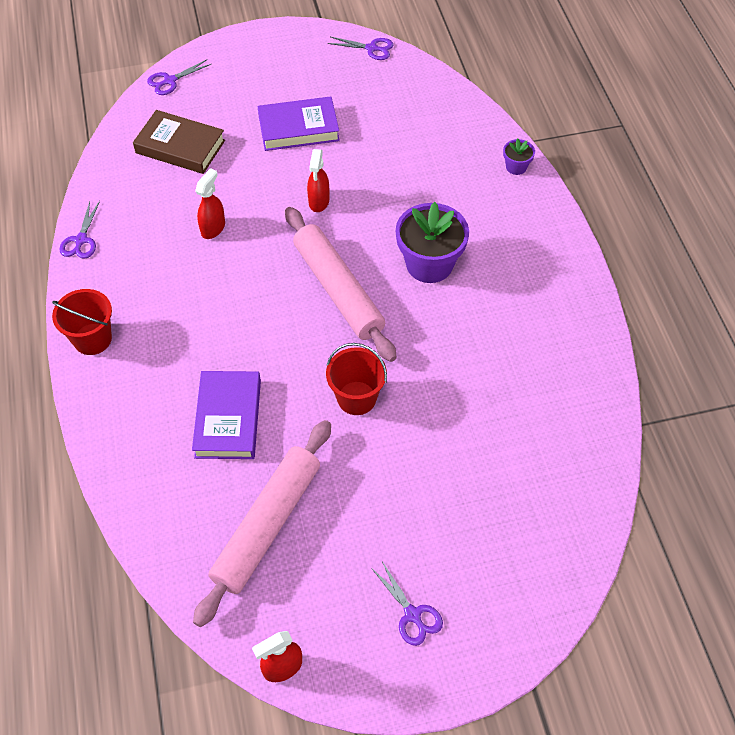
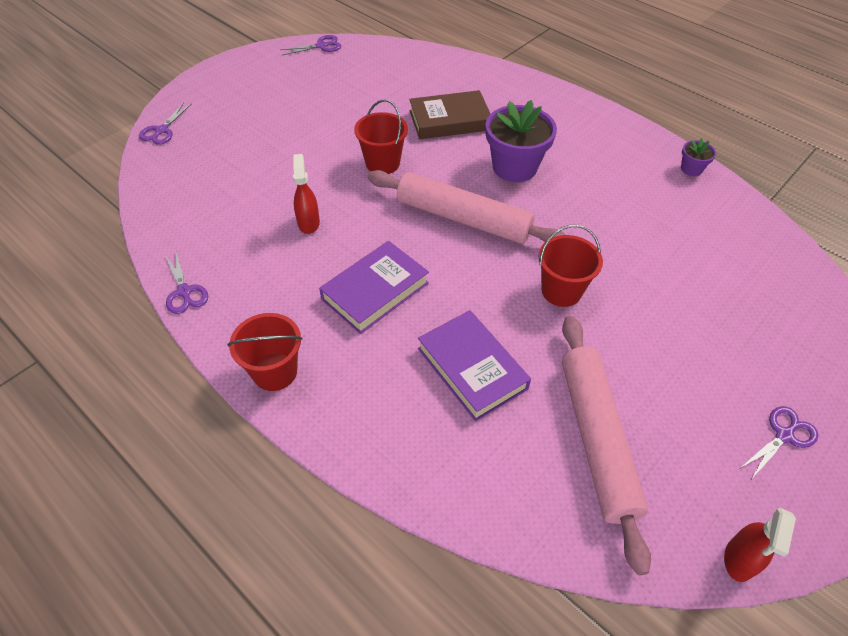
camera: 35 degrees left, 5 degrees down
(180, 147) = (218, 175): brown book -> brown book (449, 120)
(298, 128) = (314, 120): purple book -> purple book (375, 291)
(319, 202) = (382, 163): red spray bottle -> red bucket
(412, 615) = (784, 435): purple scissors -> purple scissors turned 60 degrees counterclockwise
(516, 167) = (508, 78): purple flower pot -> purple flower pot (691, 169)

